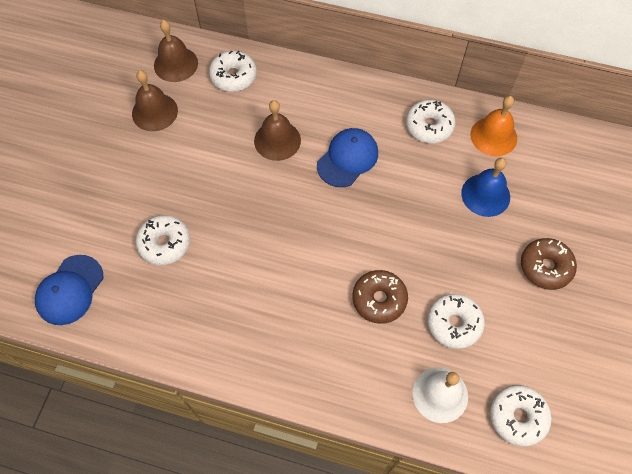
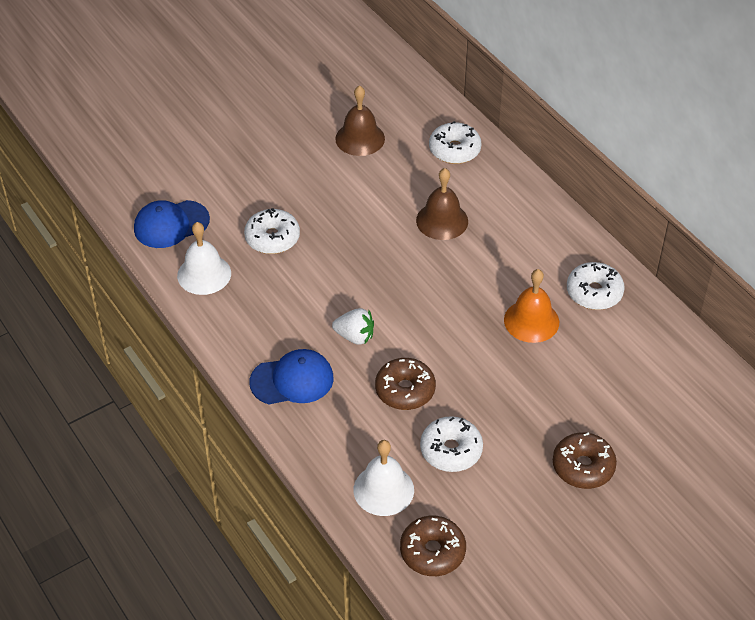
camera: 40 degrees right, 15 degrees down
(138, 315) = (204, 274): none -> white bell
(176, 64) = (414, 112): brown bell -> none
(303, 282) = (355, 336): none -> white strawberry
(347, 159) = (489, 271): blue cap -> blue cap (292, 380)
(485, 195) = (588, 377): blue bell -> none
(493, 136) = (649, 338): orange bell -> orange bell (531, 321)
(517, 417) = (432, 552): white donut -> brown donut

